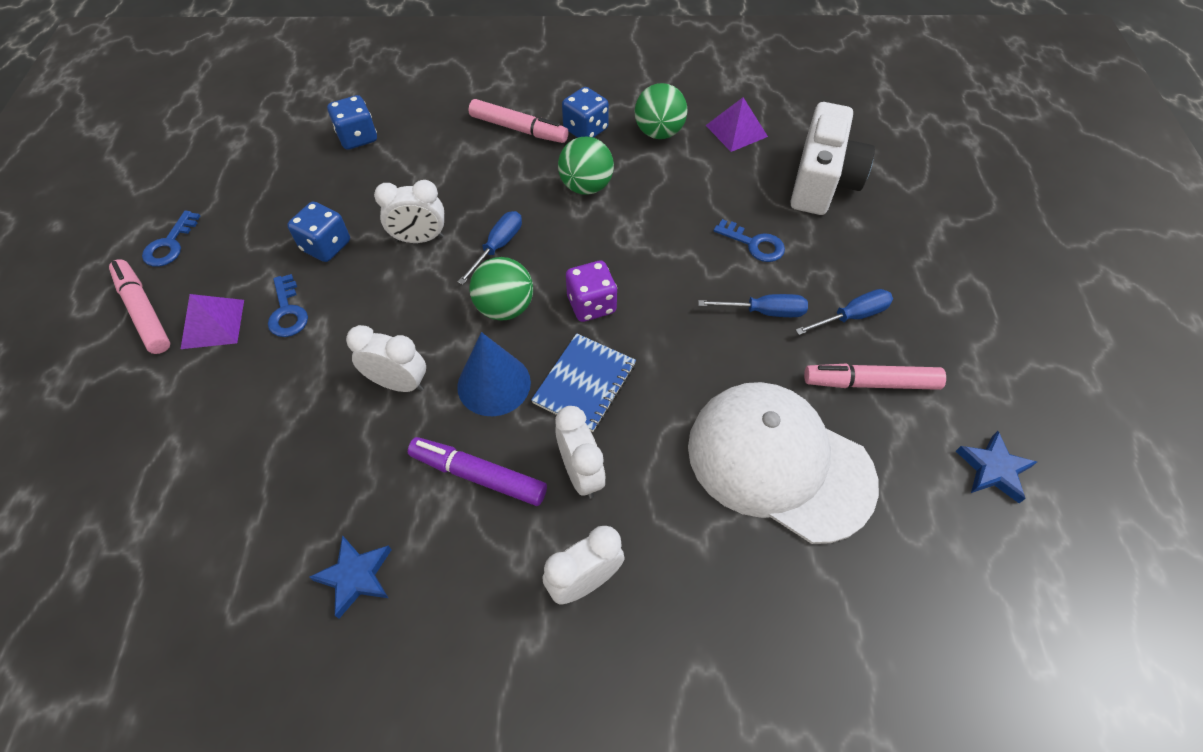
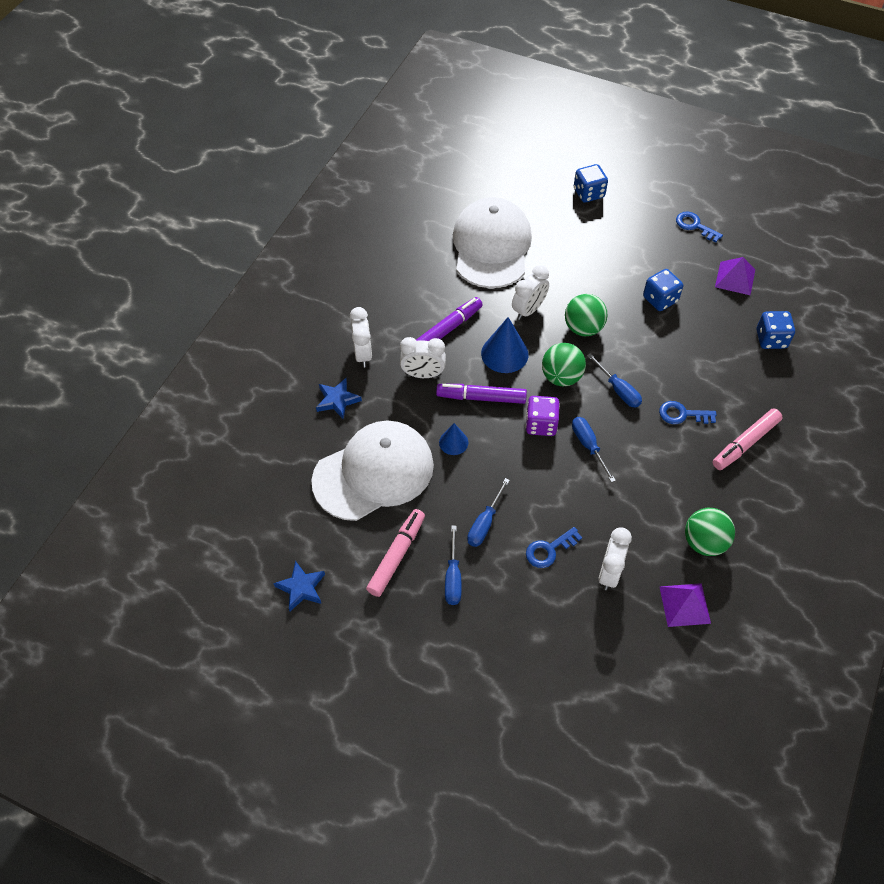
camera: 115 degrees right, 0 degrees up
(144, 312) = (640, 209): pink marker -> none
(213, 323) = (616, 237): purple pyramid -> purple pyramid (735, 278)
(273, 483) = (491, 246): none -> white cap
(287, 312) = (610, 271): blue key -> blue key (682, 414)
(356, 576) = (420, 267): blue star -> blue star (337, 400)
(420, 239) = (645, 349): white clock -> white clock (609, 572)
(584, 383) = (481, 398): blue notebook -> purple marker
(585, 129) = (728, 490): blue dice -> blue dice (588, 193)
(586, 186) = (658, 464): green ball -> green ball (583, 328)
(597, 251) = (588, 446): none -> blue screwdriver
(673, 388) = (453, 442): none -> blue cone
(822, 182) = (594, 638): white camera -> none

